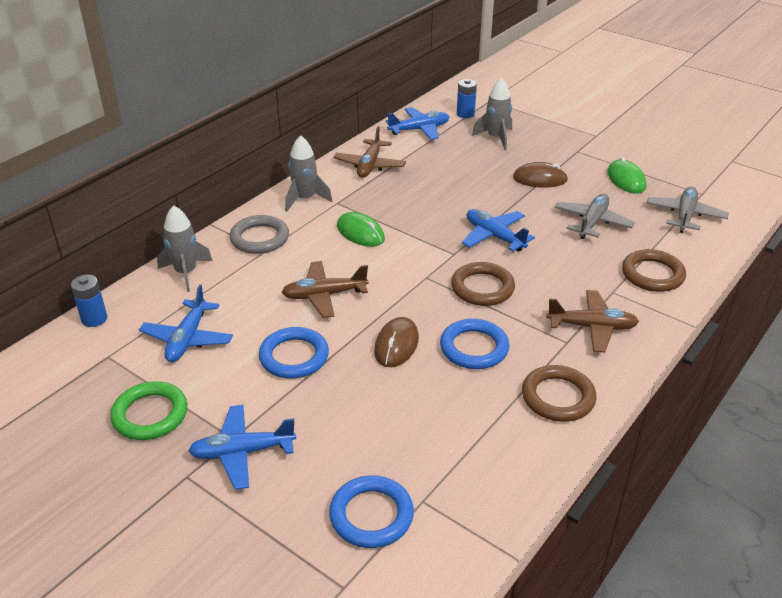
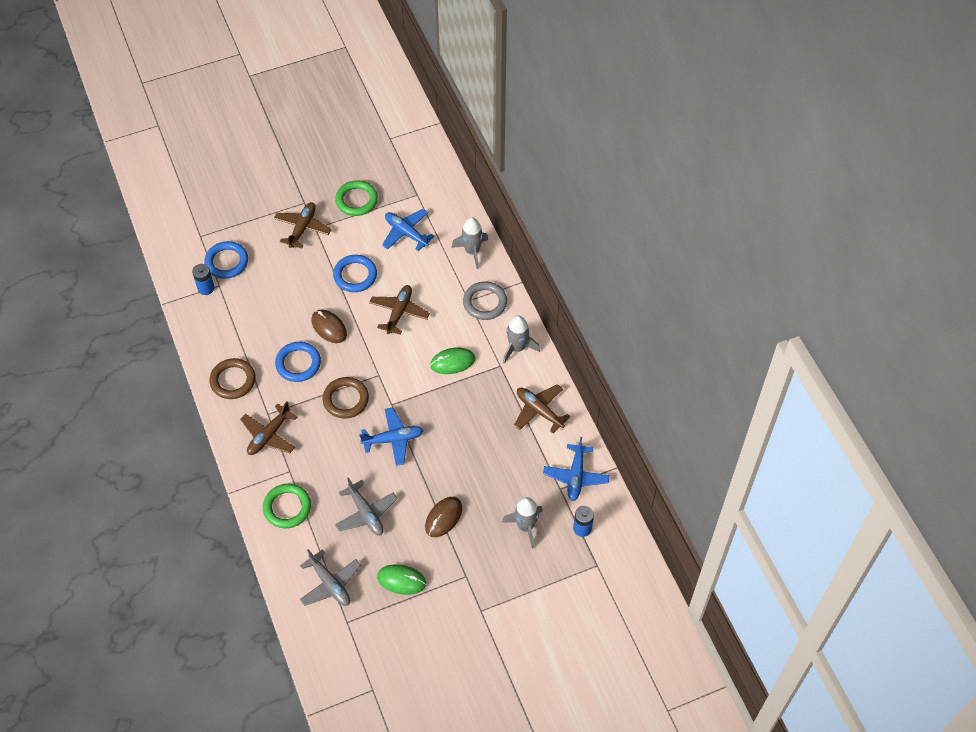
camera: 120 degrees right, 20 degrees up
(94, 319) = (455, 196): blue battery -> blue battery (206, 288)
(242, 452) = (302, 228): blue plane -> brown plane
(652, 274) = (287, 507): brown ring -> green ring

